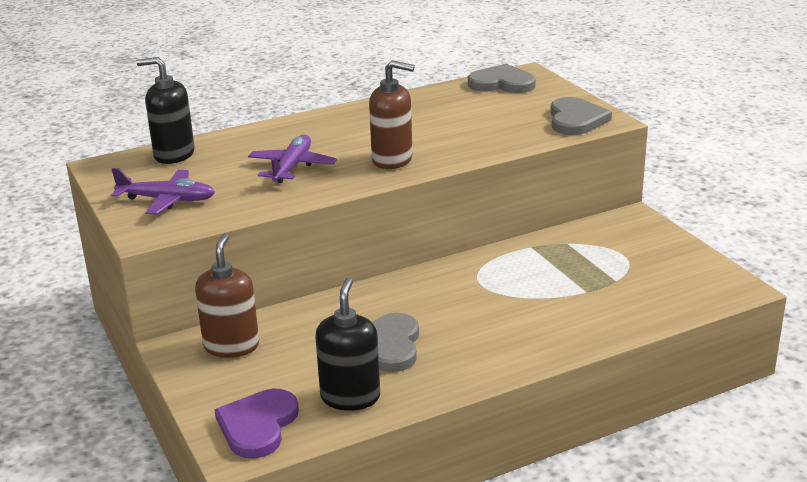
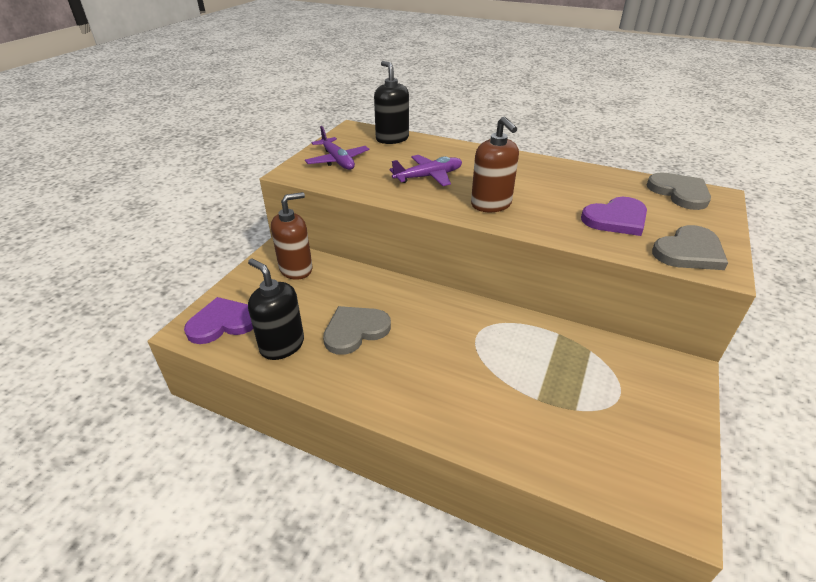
camera: 50 degrees right, 10 degrees up
(350, 397) = (282, 345): black soap dispenser -> black soap dispenser turned 105 degrees counterclockwise
(497, 123) = (616, 219): none -> purple heart

